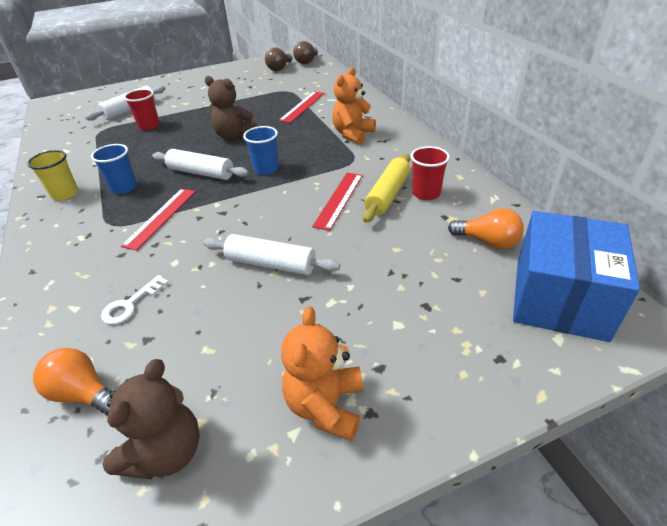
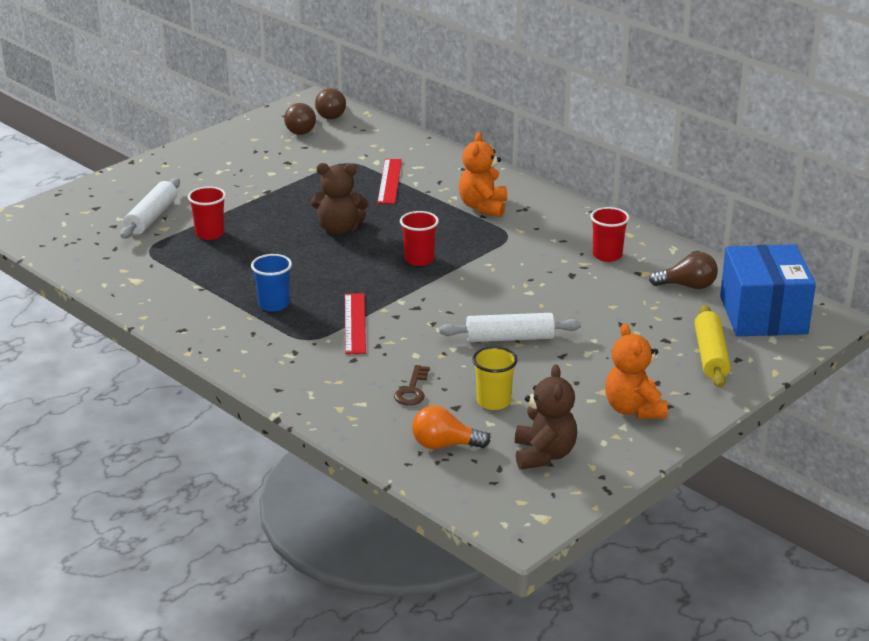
camera: 25 degrees left, 10 degrees down
(65, 194) = (210, 322): yellow cup -> yellow cup (493, 401)
(131, 304) = (412, 390): white key -> brown key
(201, 173) = (347, 275): white rolling pin -> none
(266, 169) = (419, 259): blue cup -> red cup
(339, 200) = (525, 275): red ruler -> none
(387, 195) = (571, 263): yellow rolling pin -> yellow rolling pin (710, 356)
(488, 242) = (687, 286): orange light bulb -> brown light bulb

